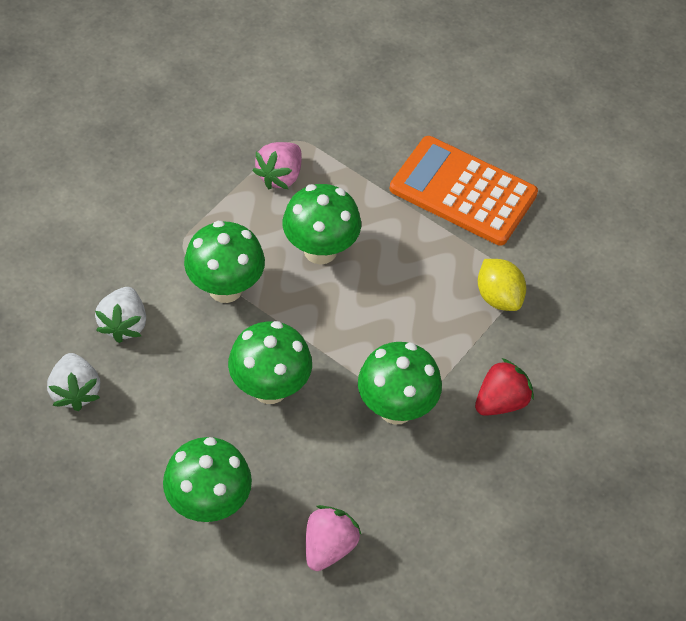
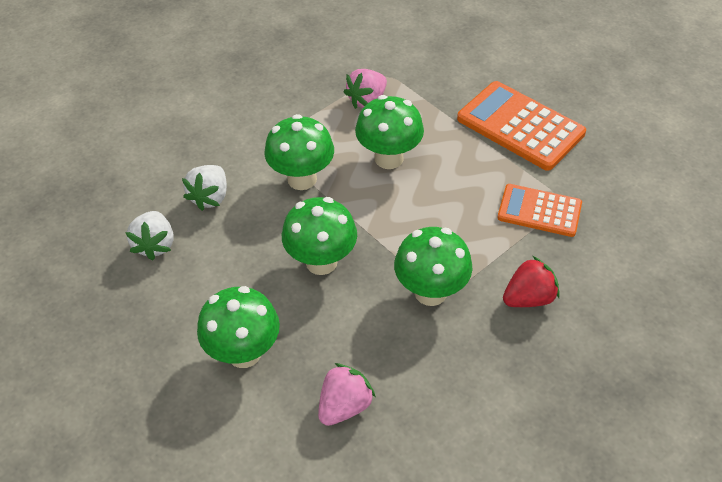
camera: 15 degrees right, 5 degrees down
(498, 297) = (539, 211): yellow lemon -> orange calculator

